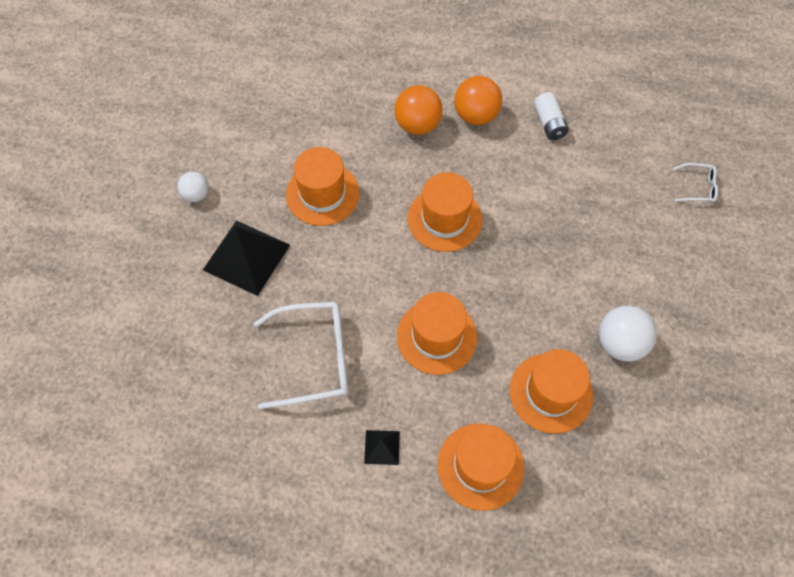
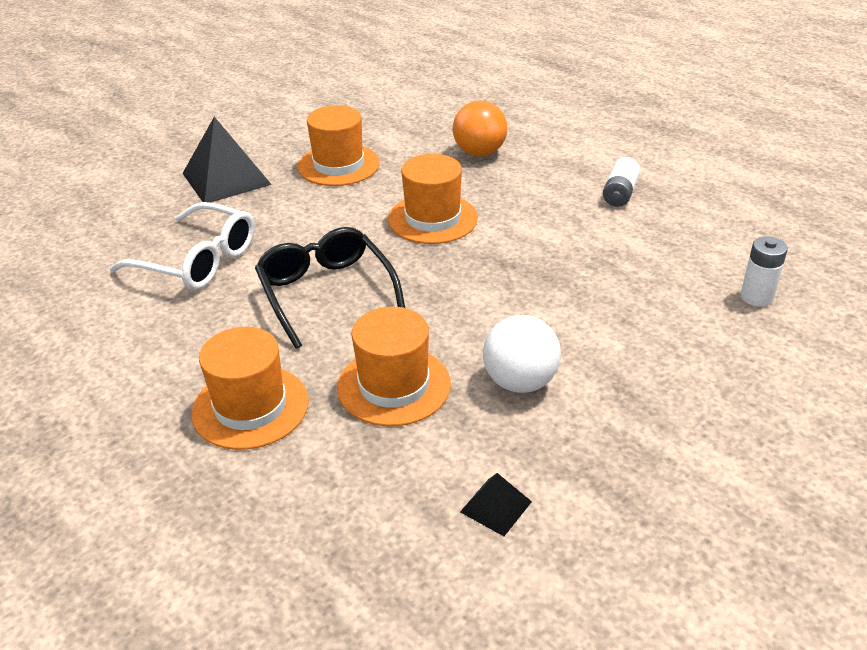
camera: 35 degrees right, 25 degrees down
(196, 195) = (235, 131): white ball -> none
(382, 447) = (176, 346): black pyramid -> black pyramid (496, 506)
(437, 336) = (326, 293): orange hat -> black glasses
(476, 115) = (545, 165): orange ball -> none
(698, 187) = (756, 297): white glasses -> white battery

